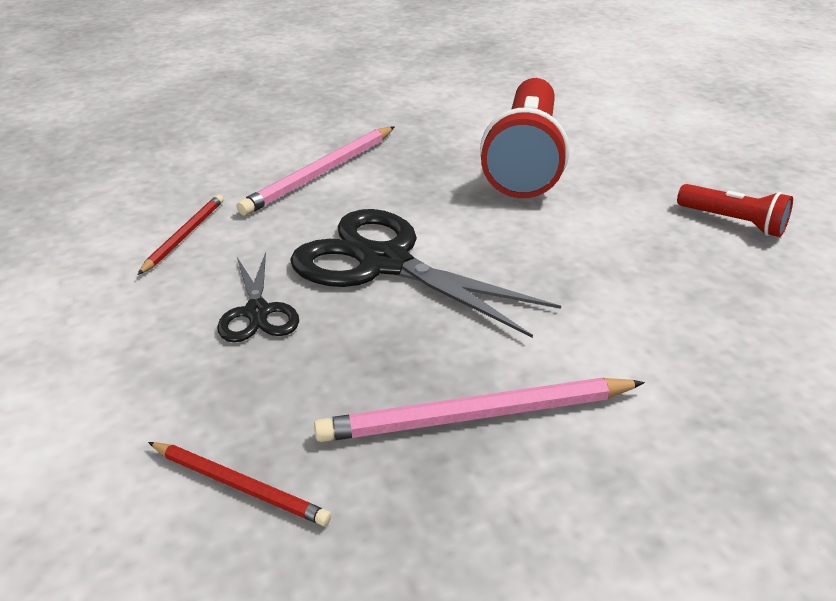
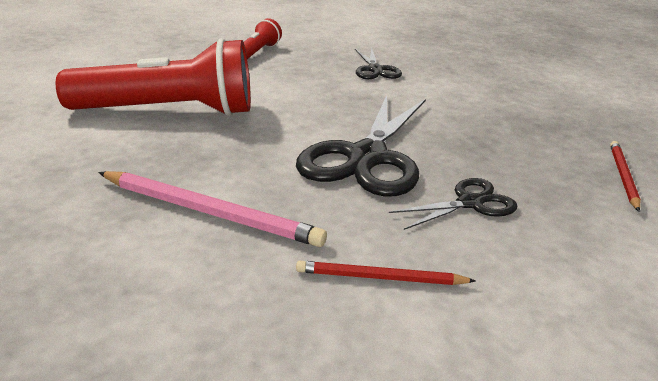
camera: 105 degrees left, 5 degrees down
(476, 416) = (499, 117): pink pencil -> none
(683, 323) = (375, 70): none -> black scissors

